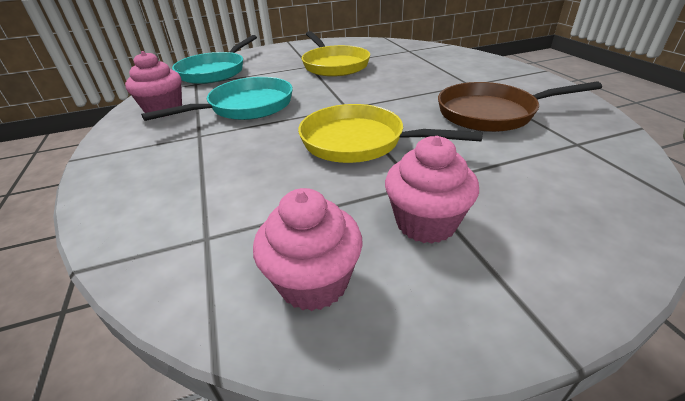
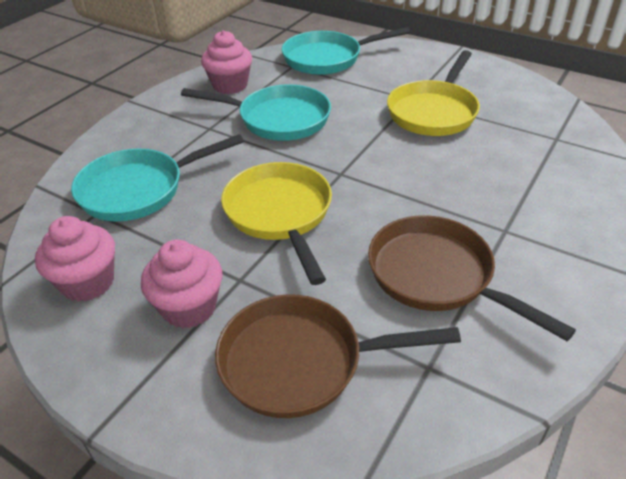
camera: 50 degrees right, 5 degrees up
(216, 197) = (139, 189): none -> turquoise pan
(541, 188) = (300, 361): none -> brown pan

